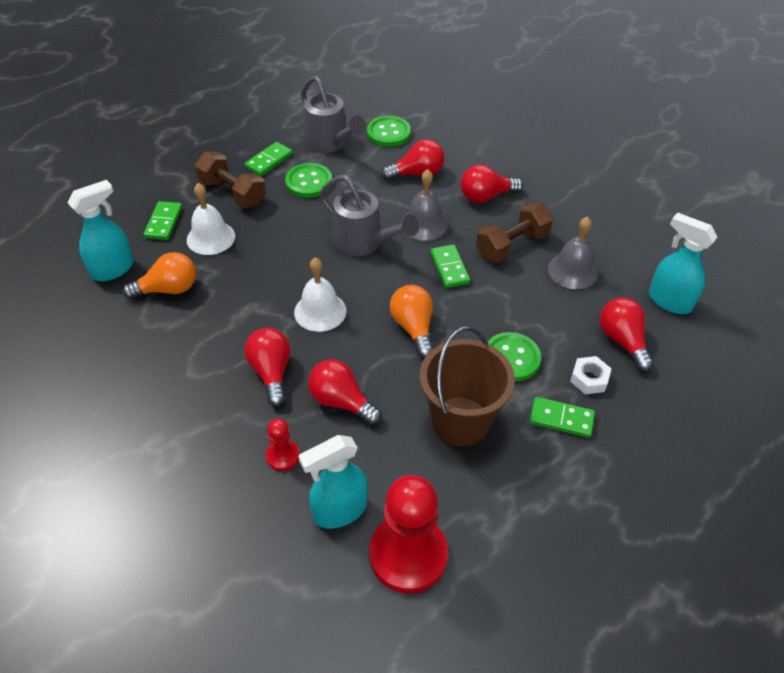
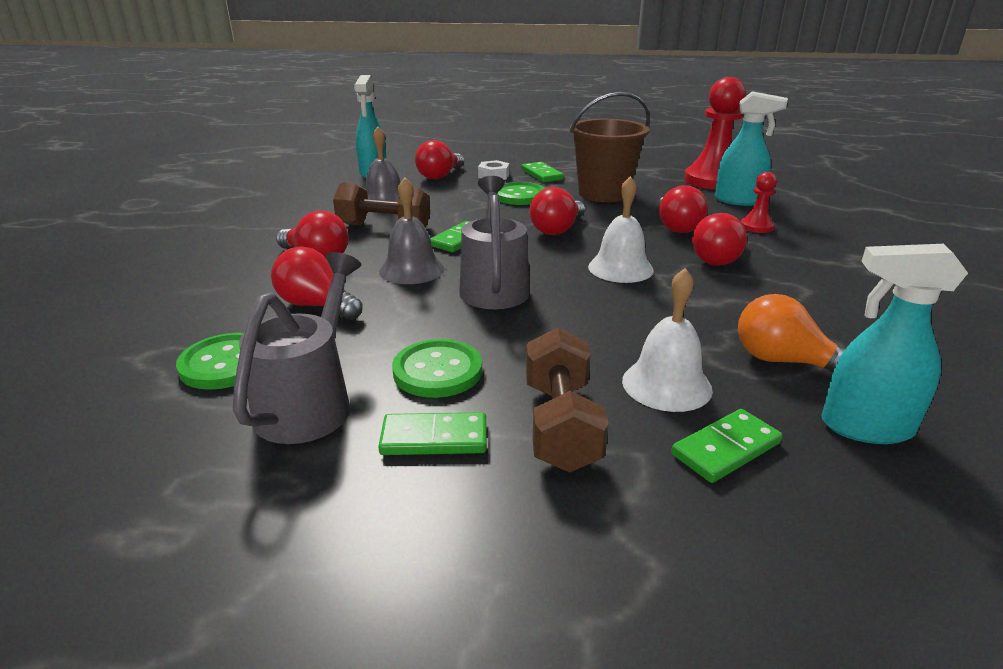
camera: 130 degrees left, 20 degrees down
(413, 328) = (557, 229): orange light bulb -> red light bulb

